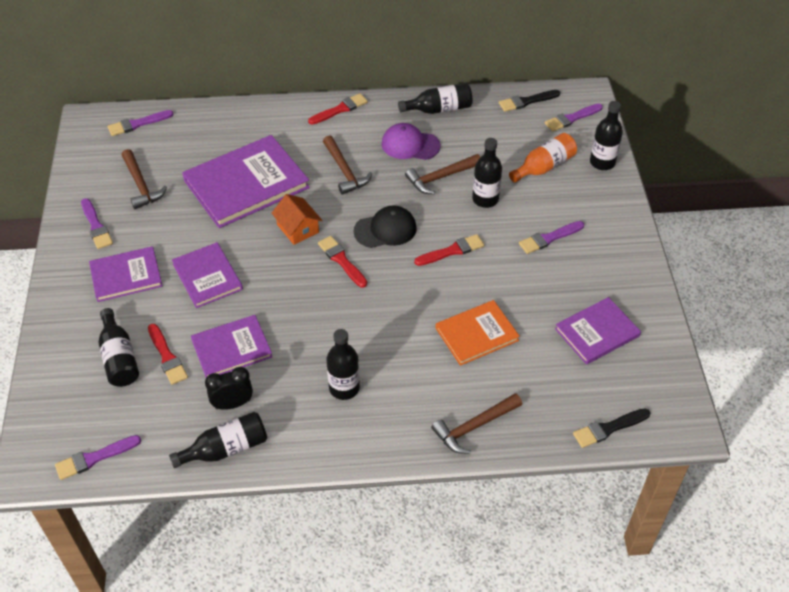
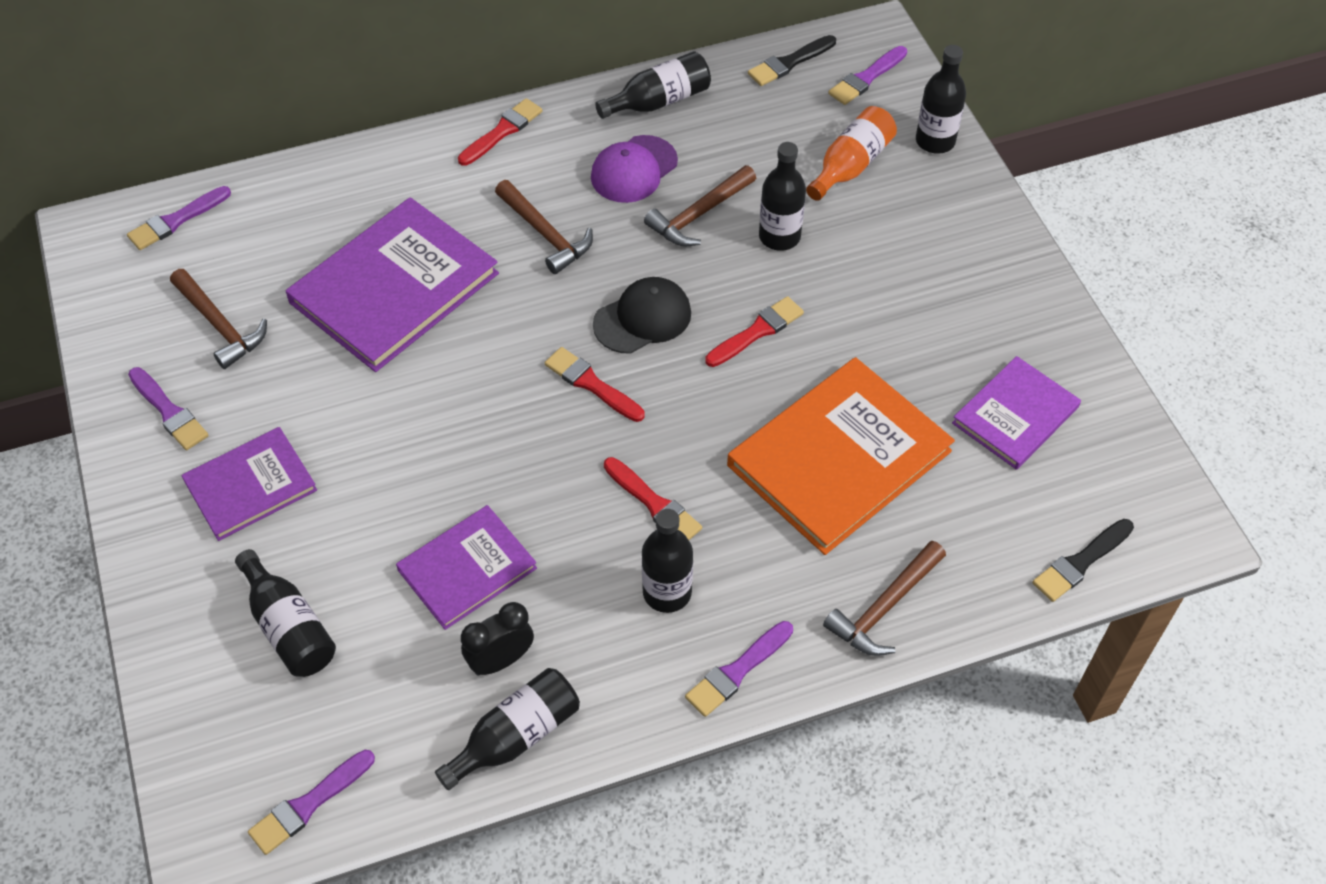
camera: 15 degrees left, 5 degrees up
(167, 357) = (367, 607): red brush -> red brush (654, 504)
(207, 277) = (385, 458): purple book -> none
(298, 228) = (503, 346): orange house -> none
(410, 145) = (633, 169): purple cap -> purple cap turned 45 degrees counterclockwise
(477, 334) = (839, 458): orange book -> orange book, size x1.70
(549, 238) = (896, 280): purple brush -> purple brush (737, 671)

